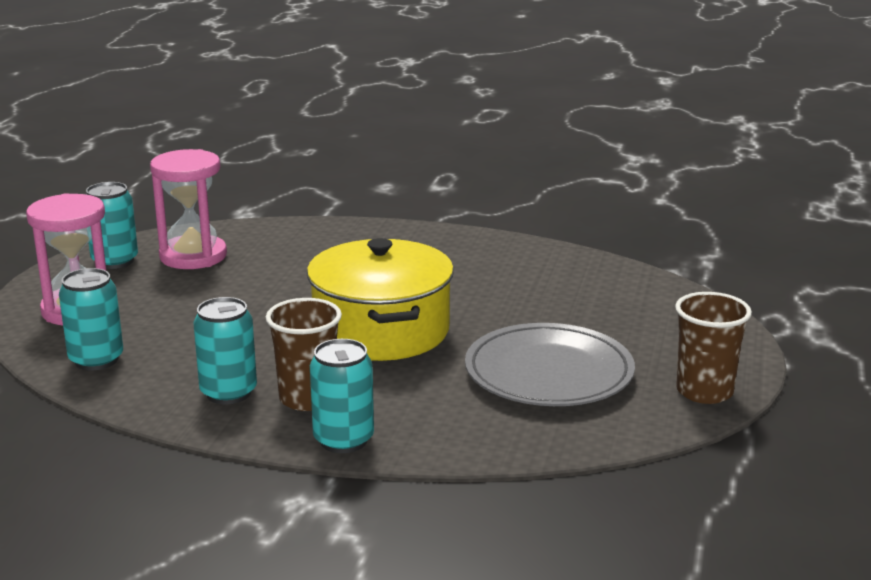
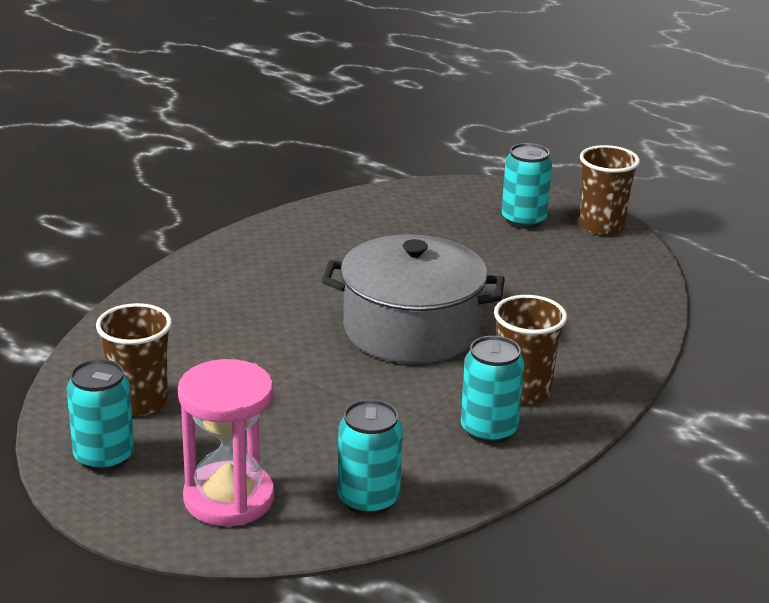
camera: 70 degrees left, 5 degrees up
(193, 256) = (139, 402): pink hourglass -> brown cup
(343, 440) = (605, 387): turquoise can -> turquoise can (523, 220)
(381, 331) = (411, 329): yellow pot -> grey pot
(549, 373) = (538, 274): grey plate -> none

